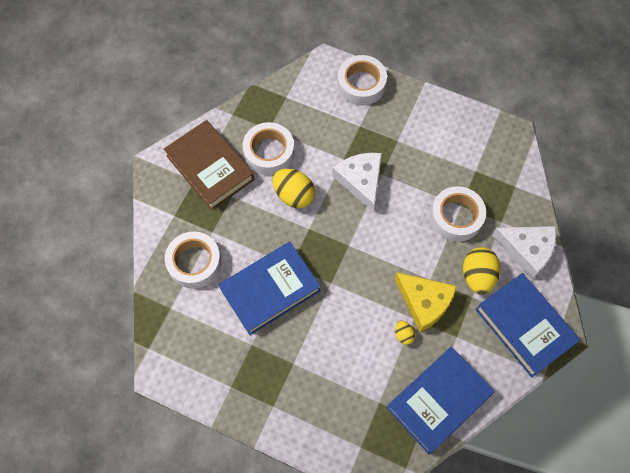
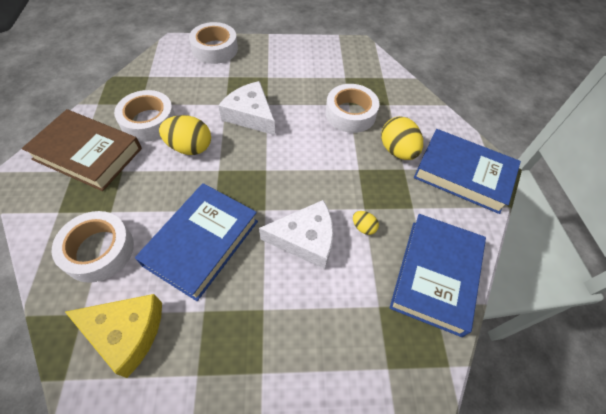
camera: 30 degrees left, 10 degrees down
(424, 302) = (365, 190): yellow cheese -> yellow cheese (126, 333)
(527, 250) = (423, 117): white cheese -> white cheese (305, 239)

